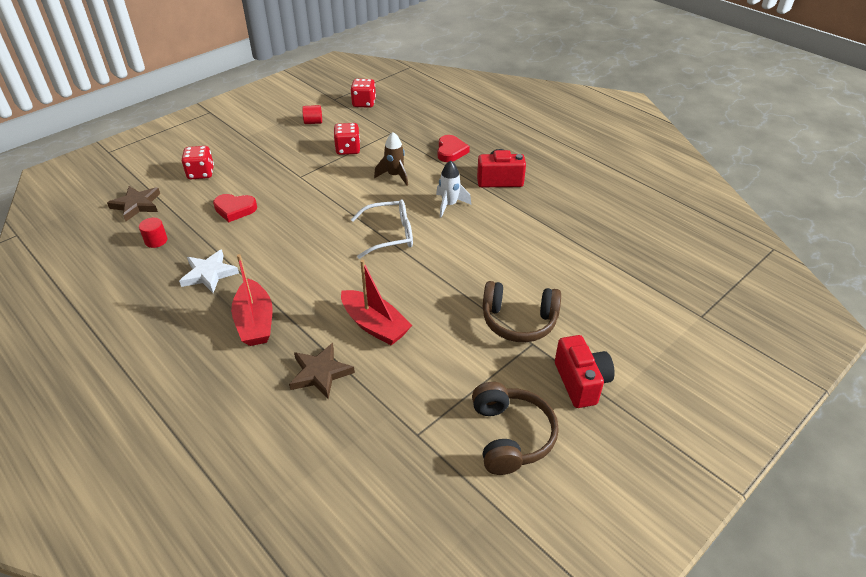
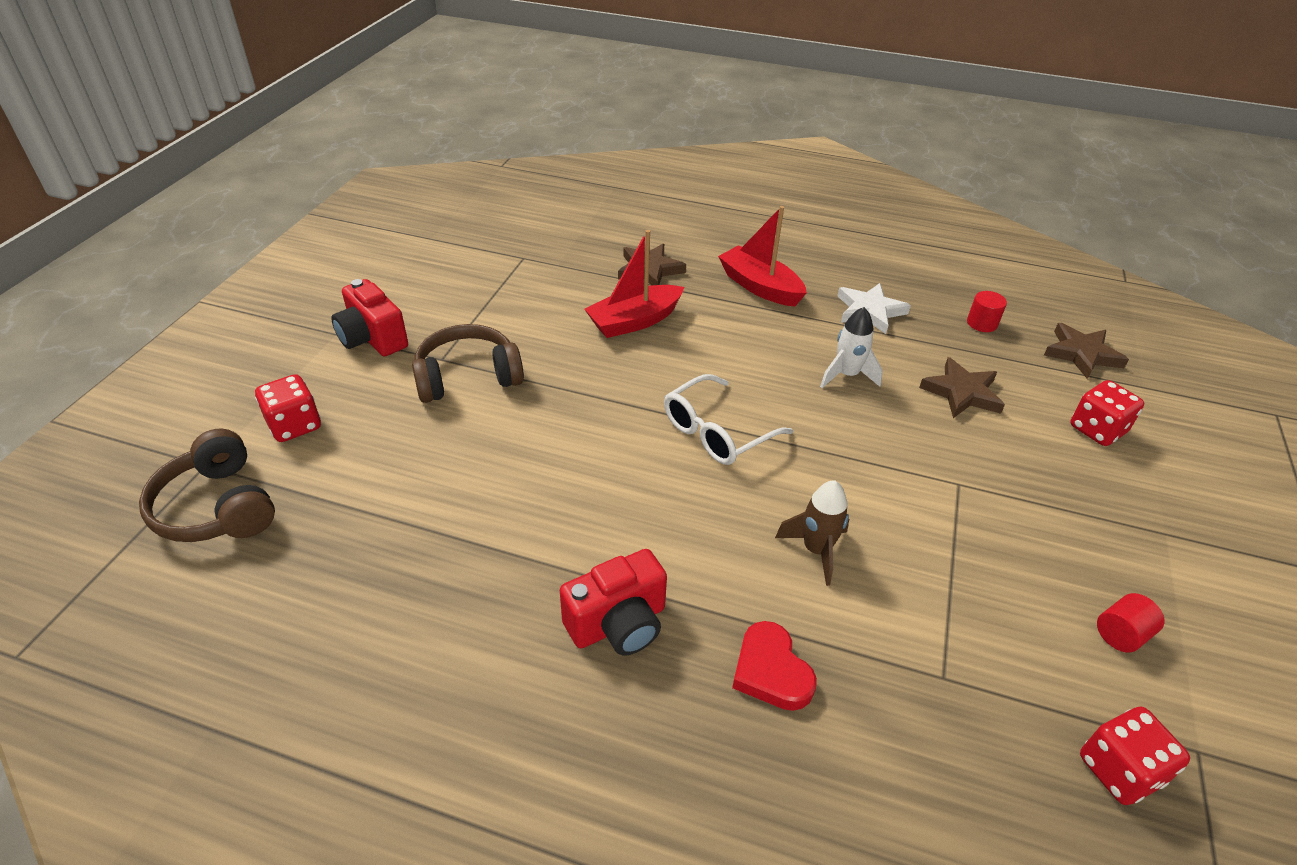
camera: 150 degrees right, 0 degrees up
(235, 209) = (962, 392): red heart -> brown star
(348, 149) = (963, 582): red dice -> red dice (294, 425)
(374, 325) = (634, 321): red boat -> red boat turned 45 degrees counterclockwise
(449, 205) = (671, 521): white rocket -> white rocket (846, 375)
(510, 436) = (435, 279): brown headphones -> brown headphones (217, 507)

